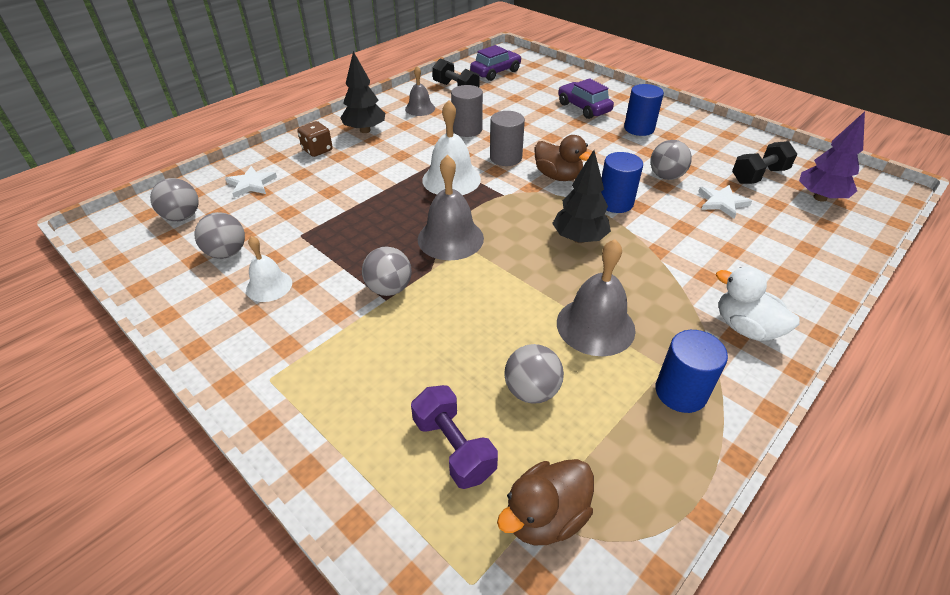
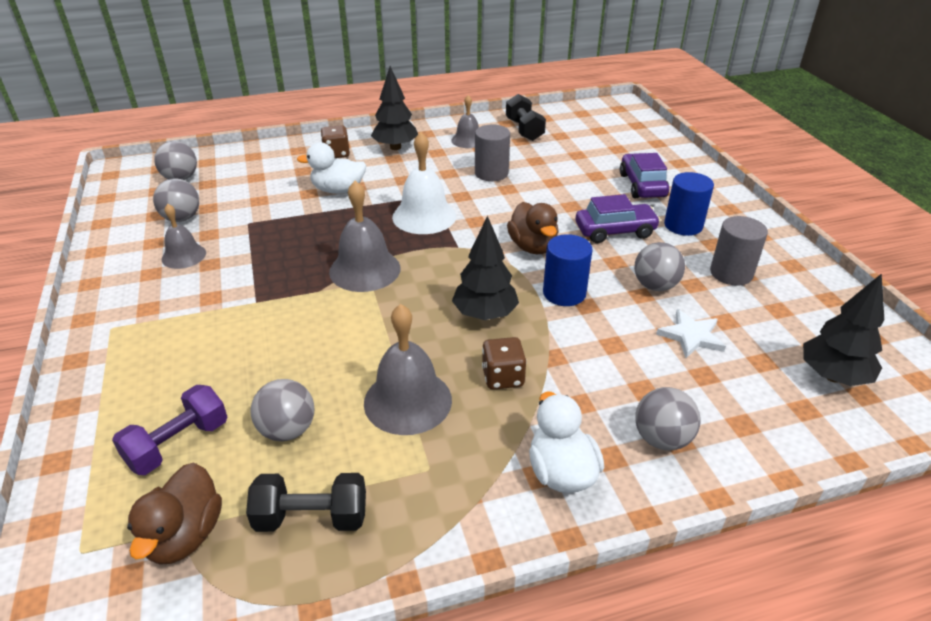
camera: 30 degrees right, 5 degrees down
(251, 184) = (255, 167): white star -> none
(269, 286) = (184, 256): white bell -> grey bell
(354, 180) = (338, 190): none -> white duck
(389, 289) = (268, 294): grey ball -> grey ball (661, 439)
(453, 447) = (178, 444): purple dumbbell -> purple dumbbell turned 45 degrees clockwise
(495, 72) = (585, 123): purple car -> purple car (615, 231)
(506, 158) = (499, 212): grey cylinder -> grey cylinder (731, 273)
(545, 516) = (185, 535): brown duck -> brown duck turned 75 degrees counterclockwise
(640, 279) = (503, 377): none -> brown dice
(680, 392) = (419, 498): blue cylinder -> none
(759, 175) = (777, 323): black dumbbell -> black dumbbell (312, 518)
(819, 197) = (833, 376): purple tree -> black tree

